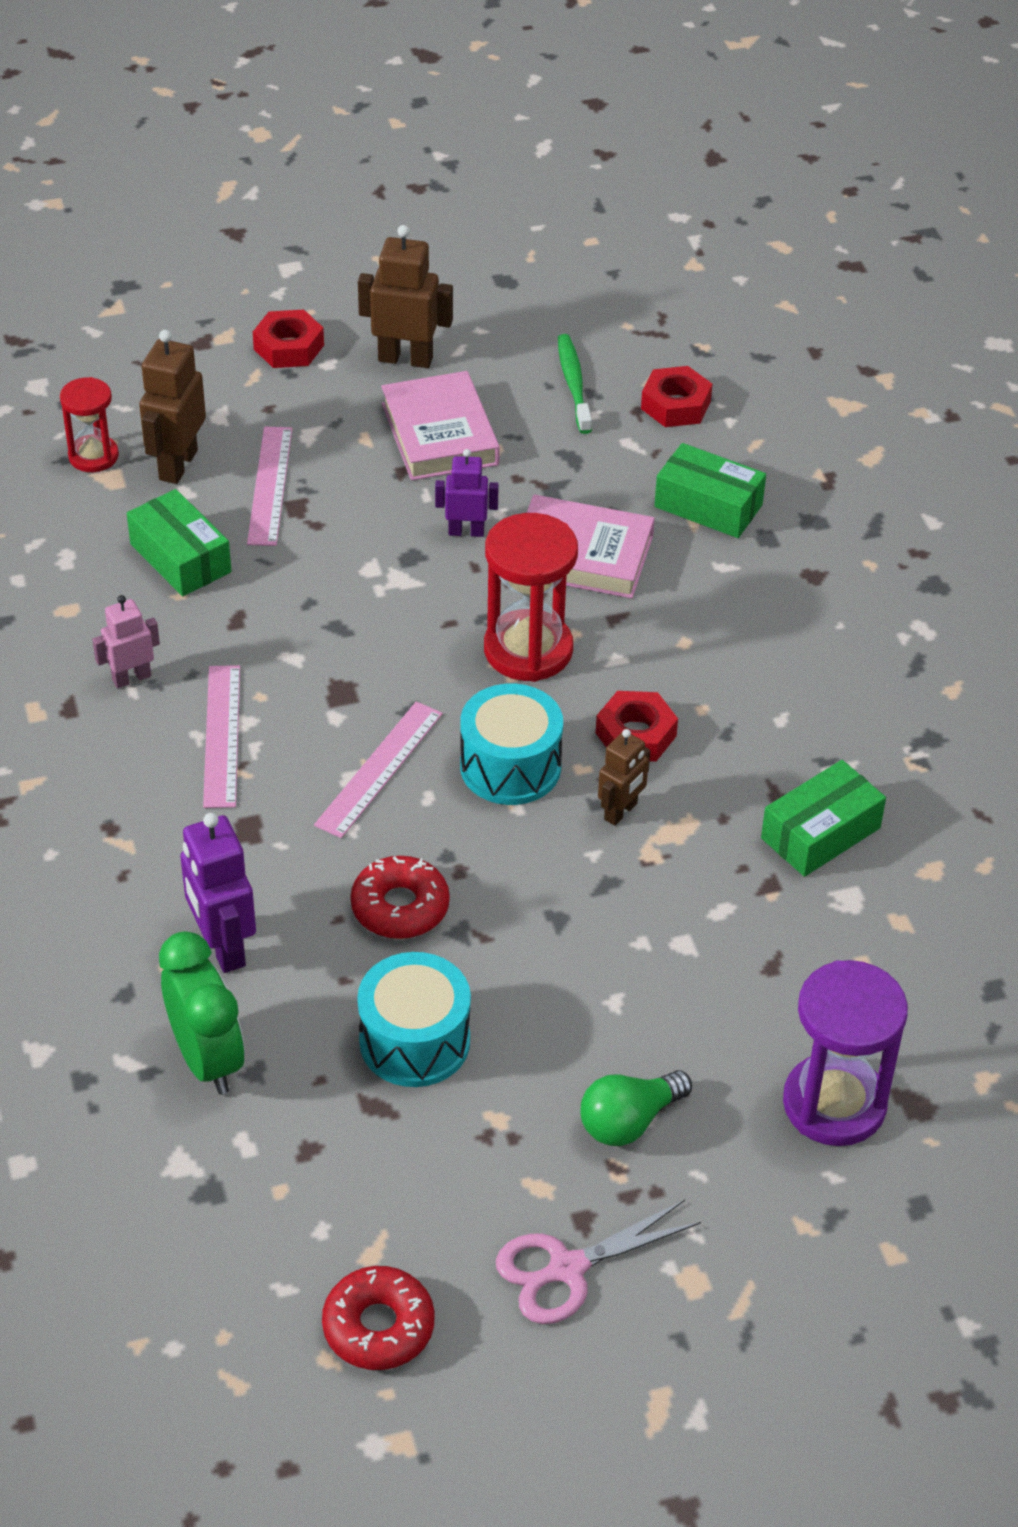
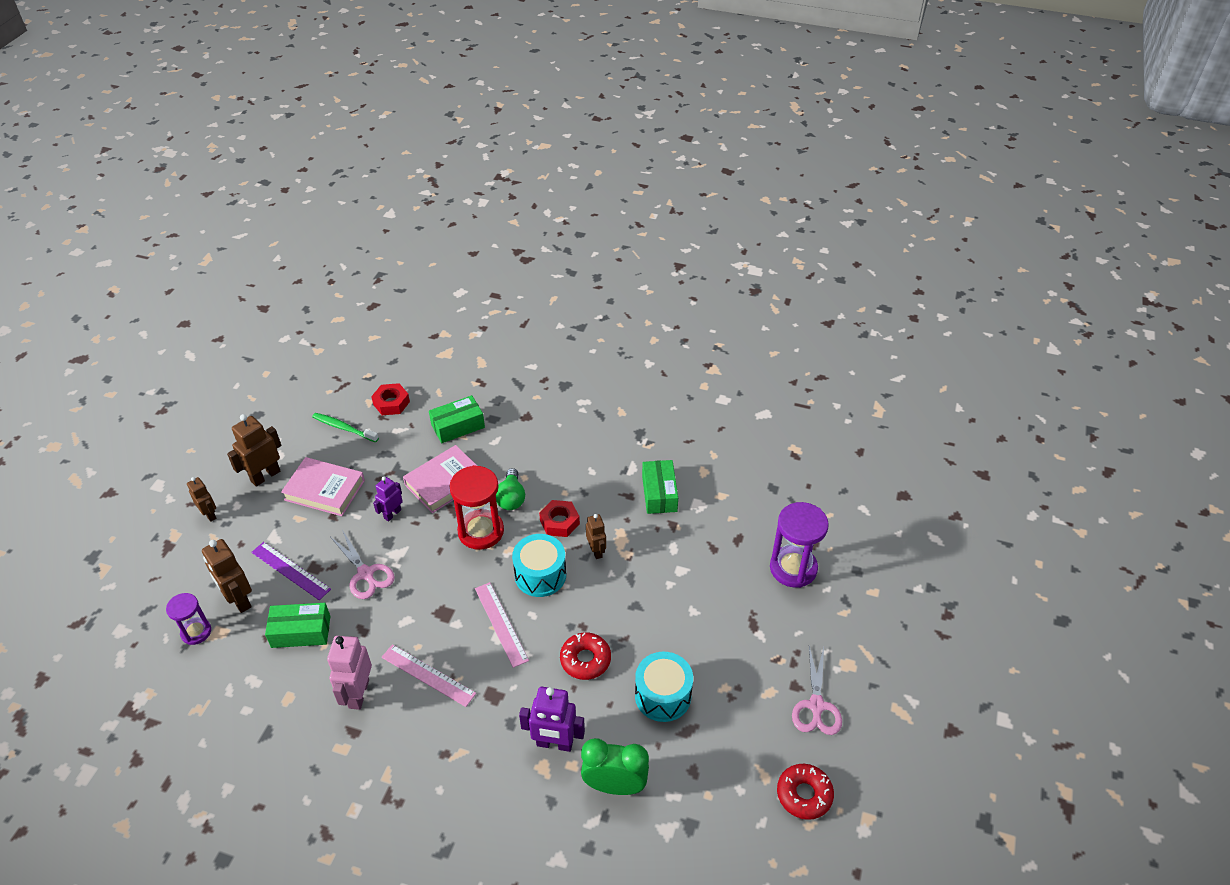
camera: 55 degrees left, 0 degrees up
(93, 456) = (196, 632): red hourglass -> purple hourglass
(131, 678) = (358, 694): pink robot -> pink robot, size x1.60
(270, 485) = (291, 570): pink ruler -> purple ruler
(288, 347) = (209, 514): red nut -> brown robot
(334, 566) = (365, 574): none -> pink scissors
(629, 1121) = (757, 641): green light bulb -> green light bulb (511, 498)

